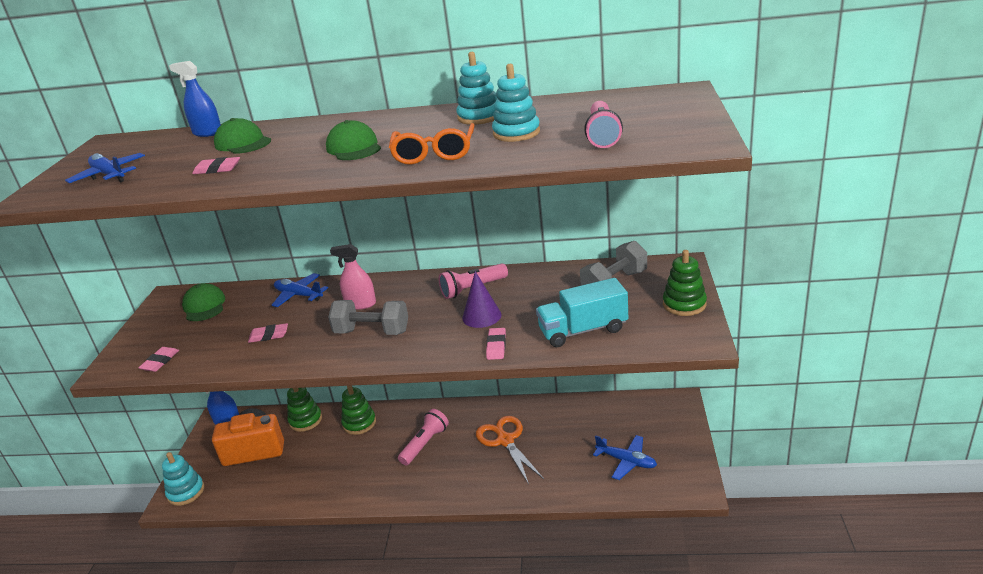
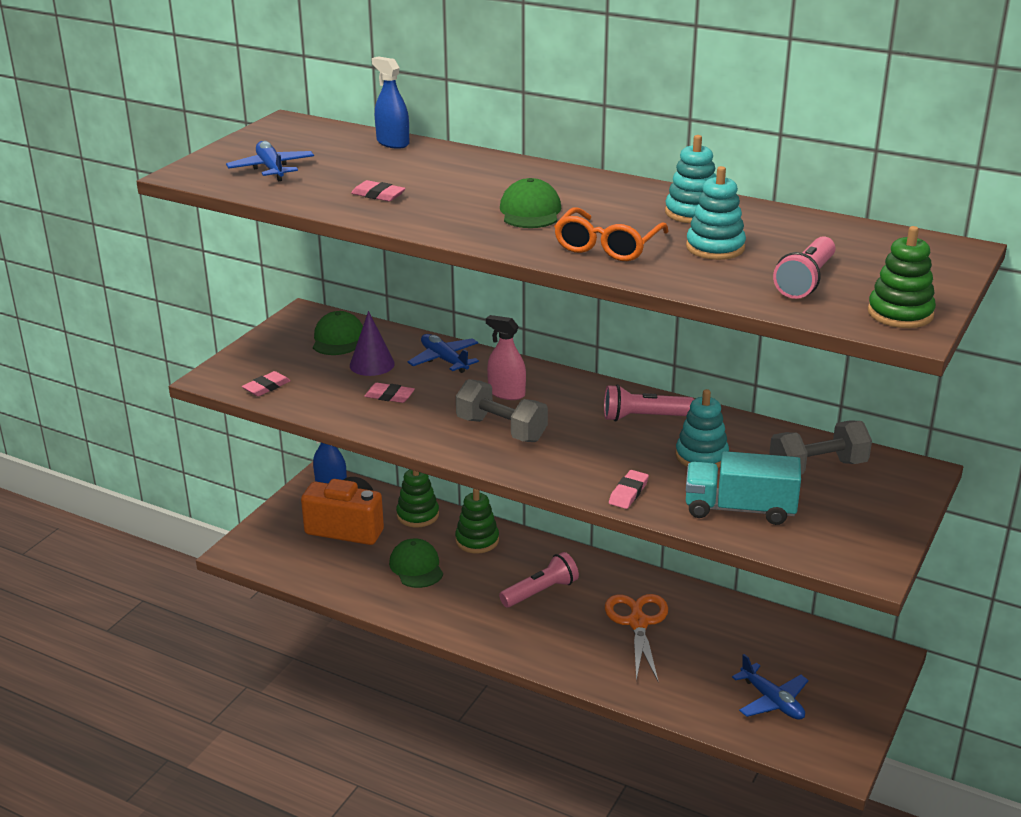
camera: 20 degrees right, 0 degrees up
(186, 492) = (256, 547): turquoise stacking toy -> turquoise stacking toy (701, 456)
(243, 143) = (421, 168): green cap -> green cap (416, 567)
(481, 316) = (634, 453): purple cone -> purple cone (372, 364)
(684, 304) = (884, 521): green stacking toy -> green stacking toy (900, 313)

